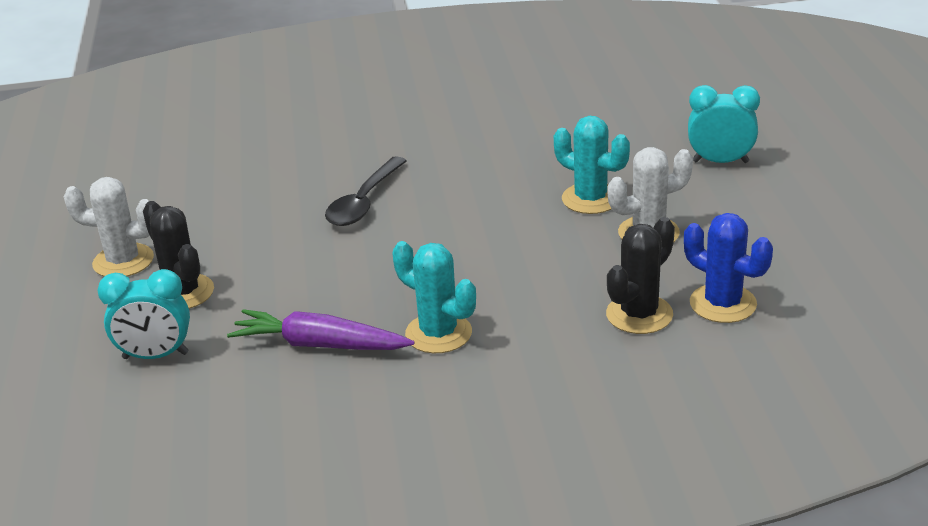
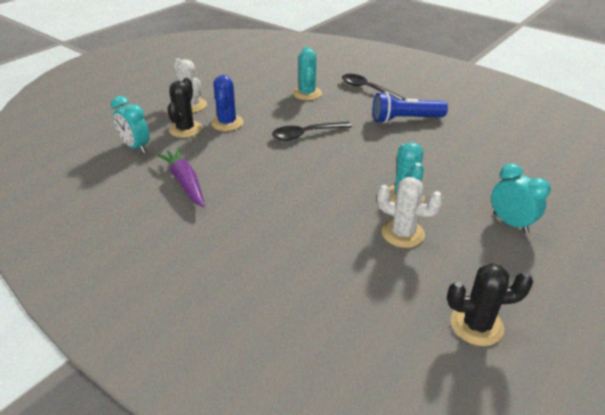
camera: 45 degrees right, 5 degrees up
(337, 107) = (367, 89): none -> black spoon
(438, 333) = (230, 211): turquoise cactus -> turquoise cactus (307, 93)
(449, 119) = (405, 119): none -> blue flashlight
(639, 314) = (323, 271): black cactus -> black cactus (476, 325)
(723, 304) = (374, 301): blue cactus -> blue cactus (227, 123)

